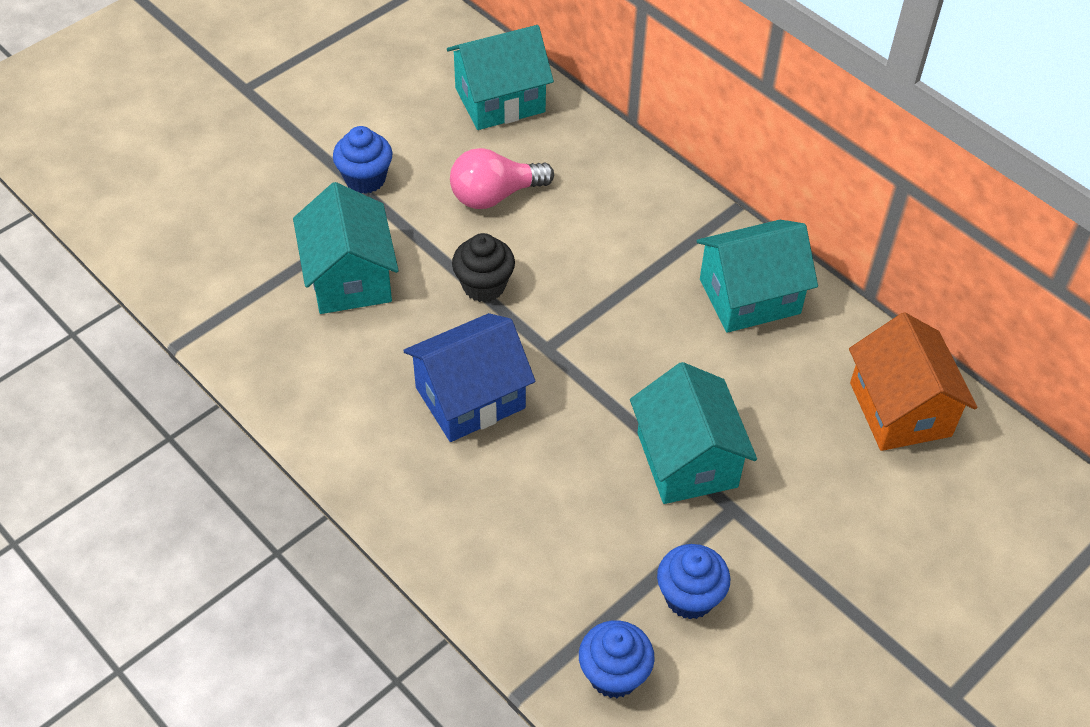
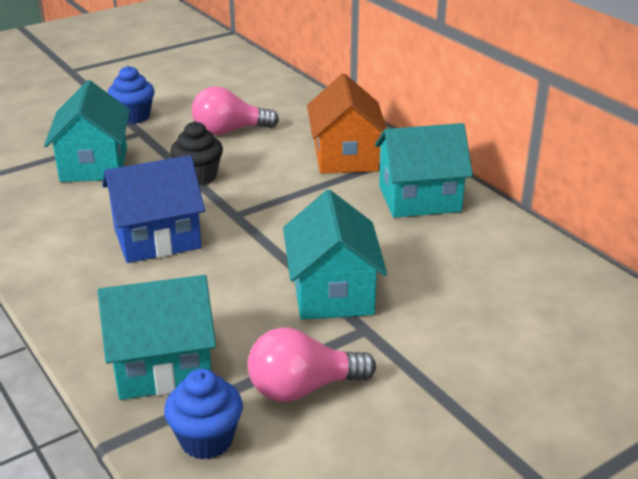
camera: 10 degrees right, 20 degrees down
(500, 100) = (254, 86): turquoise house -> turquoise house (162, 366)
(689, 597) = (303, 388): blue cupcake -> pink light bulb
(900, 409) = (540, 277): orange house -> orange house (346, 157)

